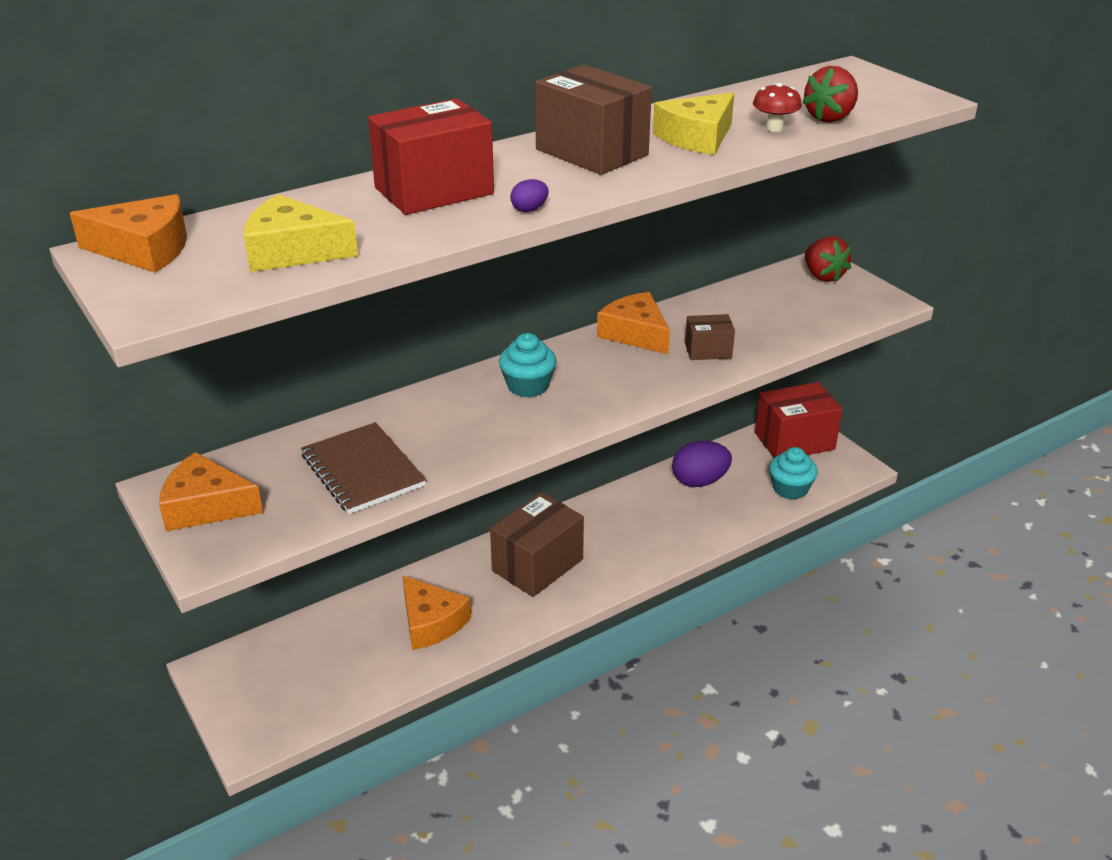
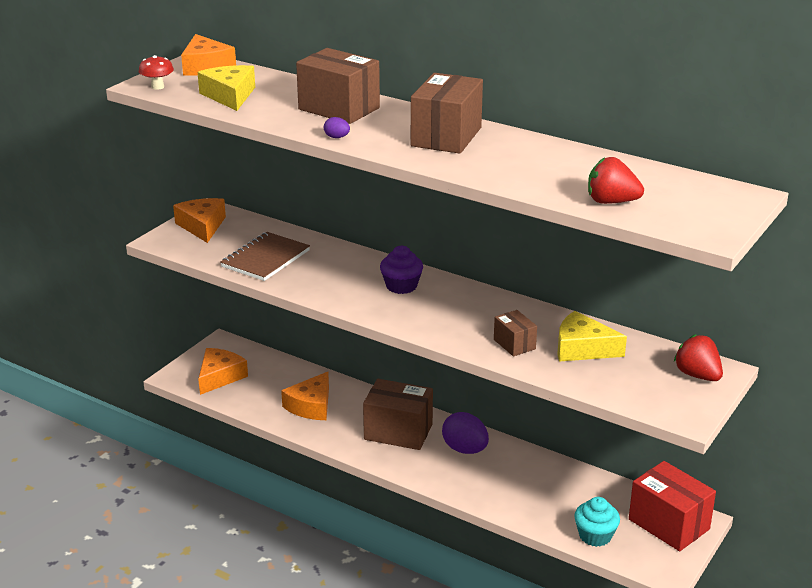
camera: 65 degrees right, 5 degrees down
(434, 191) = (339, 109): red box -> brown box
(528, 386) = (401, 286): turquoise cupcake -> purple cupcake
(635, 333) = (510, 309): orange cheese -> orange cheese (220, 377)
(697, 137) = (511, 163): yellow cheese -> yellow cheese (582, 348)
(699, 481) = (561, 483): purple egg -> purple egg (465, 449)
(774, 128) = (563, 185): red mushroom -> red mushroom (157, 87)
(823, 276) = (697, 375): red strawberry -> red strawberry turned 105 degrees clockwise

